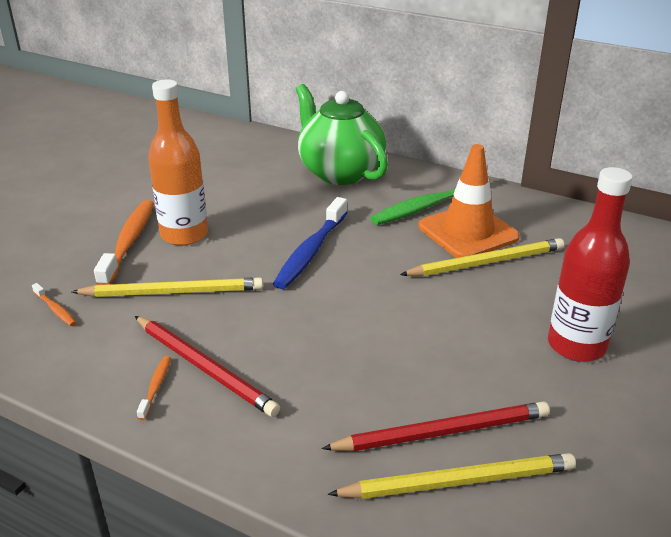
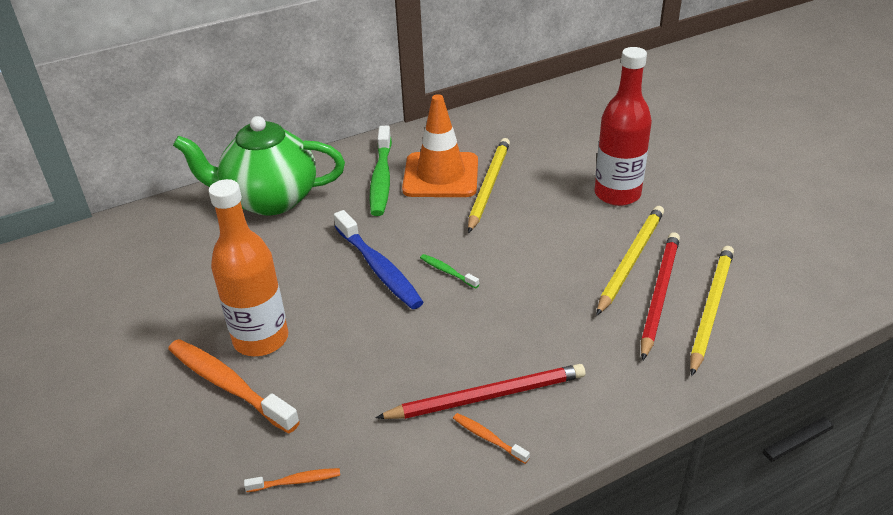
camera: 55 degrees left, 5 degrees up
(172, 292) = (353, 380): yellow pencil -> yellow pencil (630, 261)
(341, 286) = (447, 271): none -> green toothbrush

